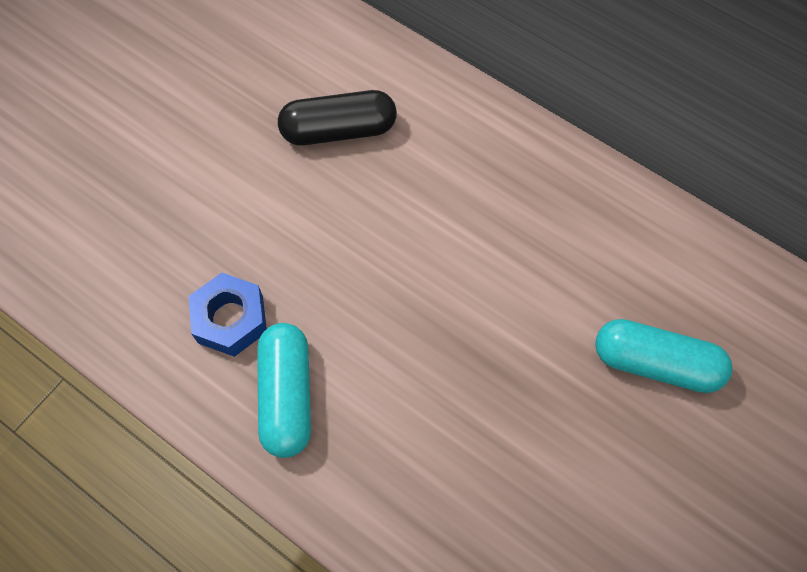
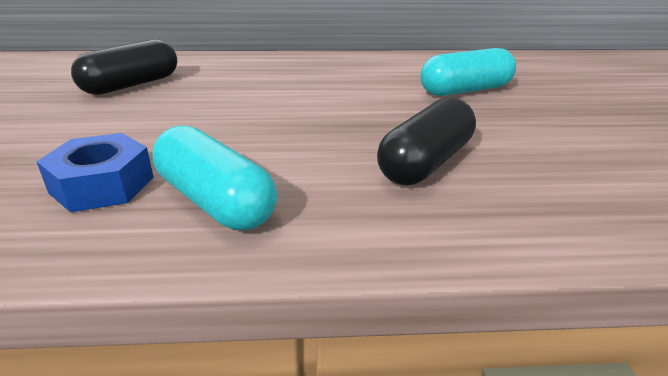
camera: 40 degrees left, 35 degrees down
(472, 458) = (426, 162): none -> black capsule

